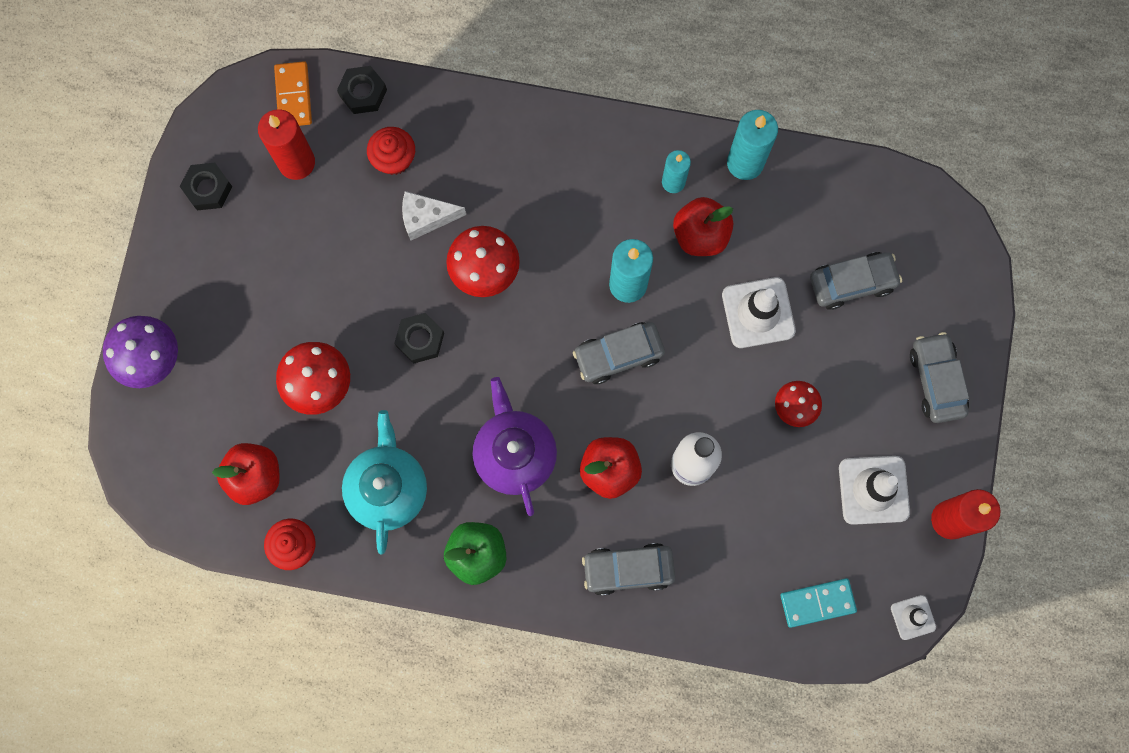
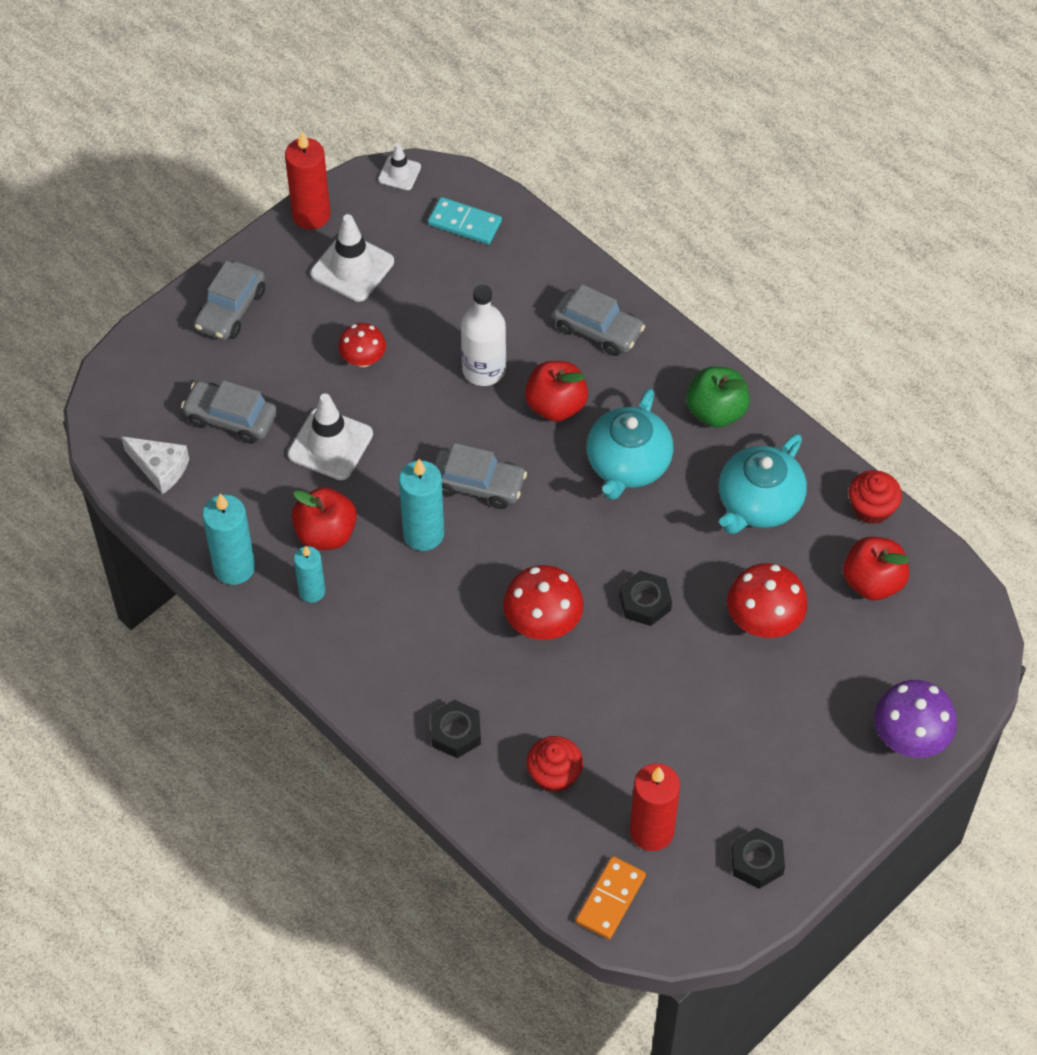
camera: 145 degrees left, 20 degrees down
(363, 93) = (539, 857): black nut -> black nut (455, 733)
(426, 218) = (562, 702): white cheese -> white cheese (160, 468)
(514, 454) = (628, 465): purple teapot -> turquoise teapot

